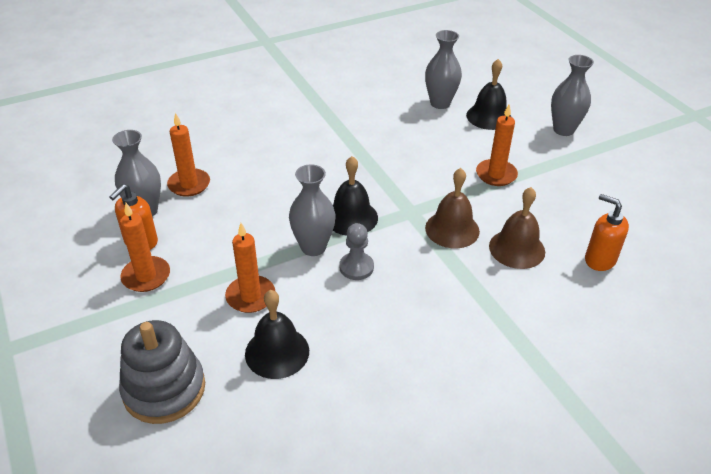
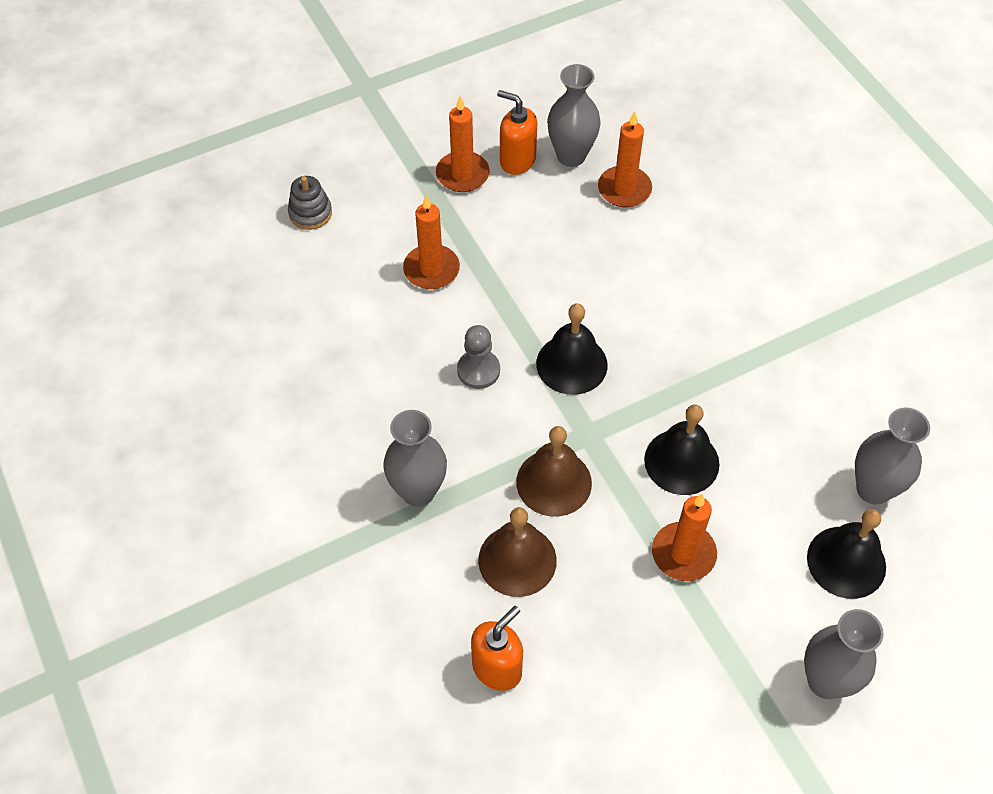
camera: 90 degrees right, 15 degrees up
(164, 389) = (310, 213): grey stacking toy -> grey stacking toy, size x0.54
(277, 352) = (351, 299): black bell -> black bell (681, 461)
(313, 247) = (513, 325): grey vase -> grey vase (418, 491)

